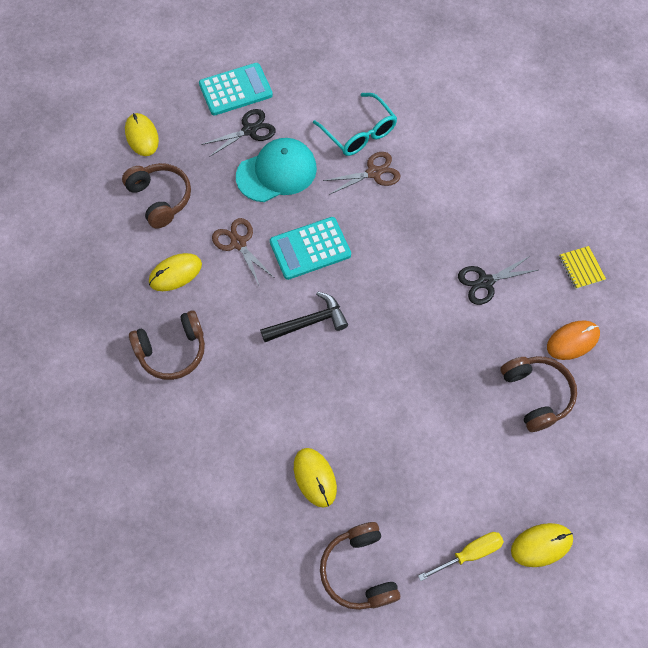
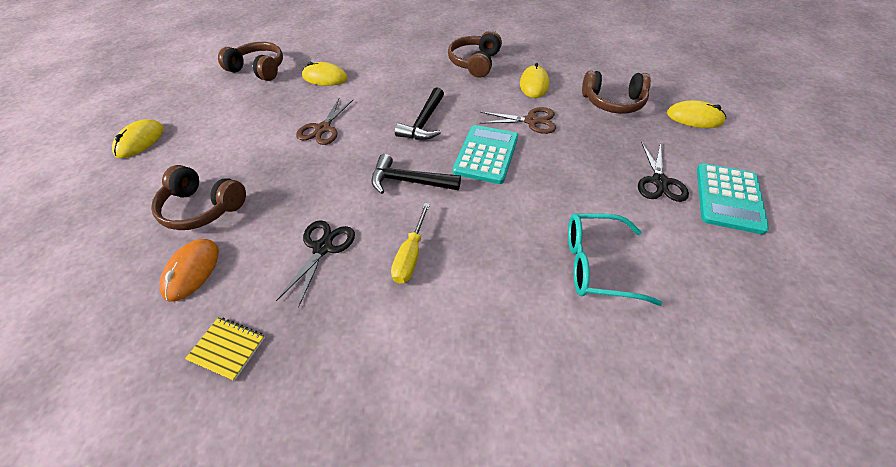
camera: 130 degrees right, 15 degrees down
(277, 172) = (589, 175): turquoise cap -> none
(373, 173) = (529, 243): brown scissors -> brown scissors (323, 129)
(384, 278) = (409, 181): none -> black hammer
(469, 553) = (193, 110): yellow screwdriver -> yellow screwdriver (411, 255)

